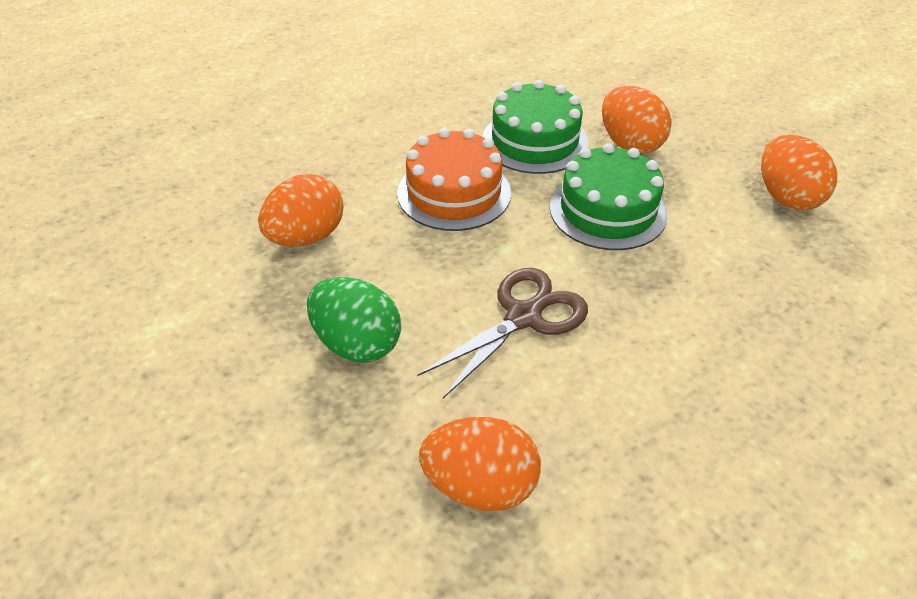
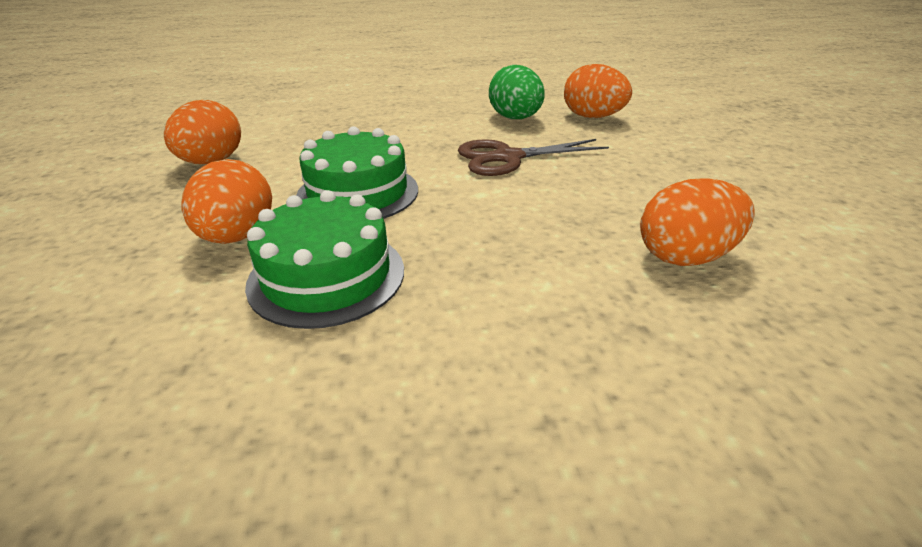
camera: 150 degrees left, 10 degrees down
(357, 344) = (647, 175): green egg -> green egg (515, 118)
(454, 193) = (485, 249): orange cake -> none

